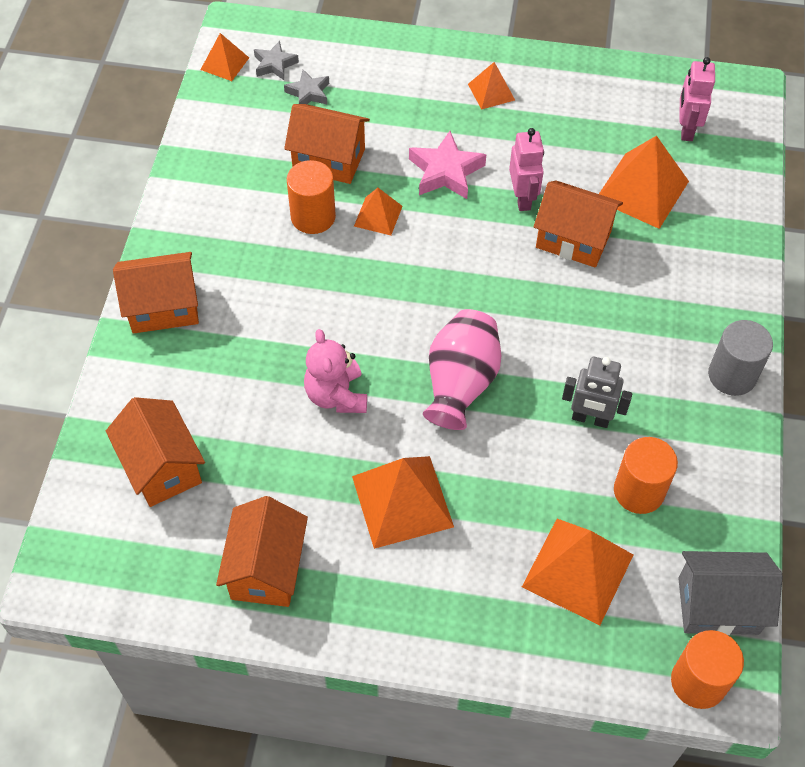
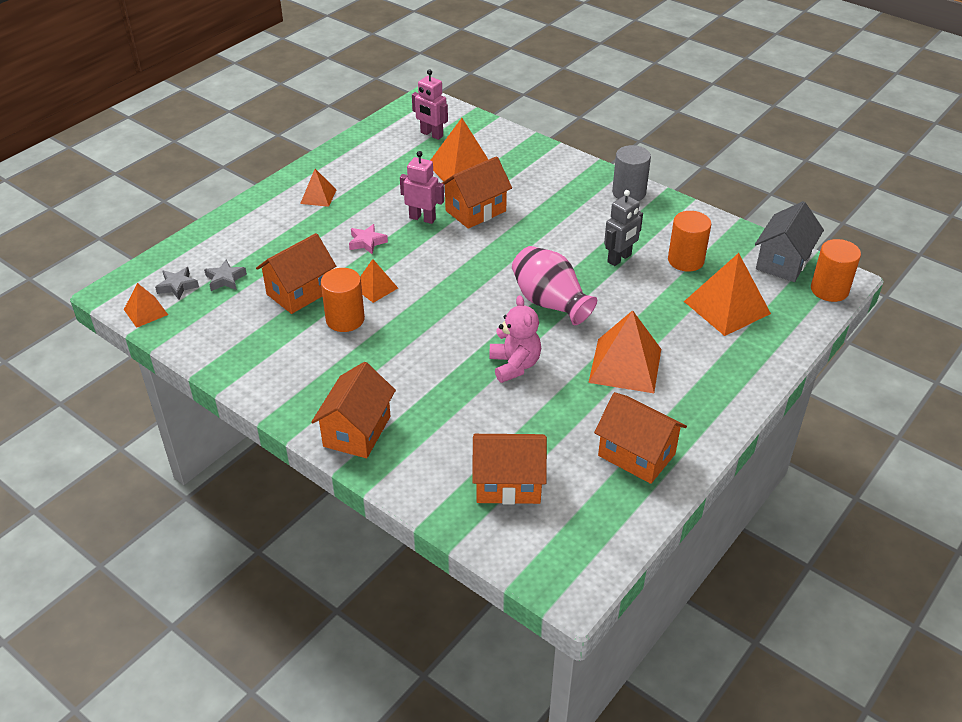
camera: 60 degrees left, 15 degrees down
(336, 395) = (514, 365): pink teddy bear -> pink teddy bear turned 120 degrees counterclockwise
(446, 172) = (367, 242): pink star -> pink star, size x0.62

